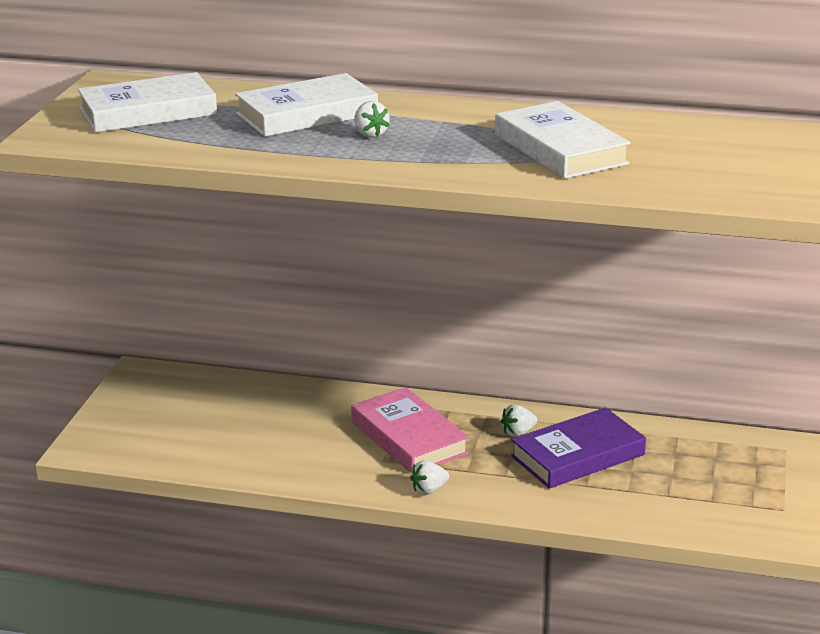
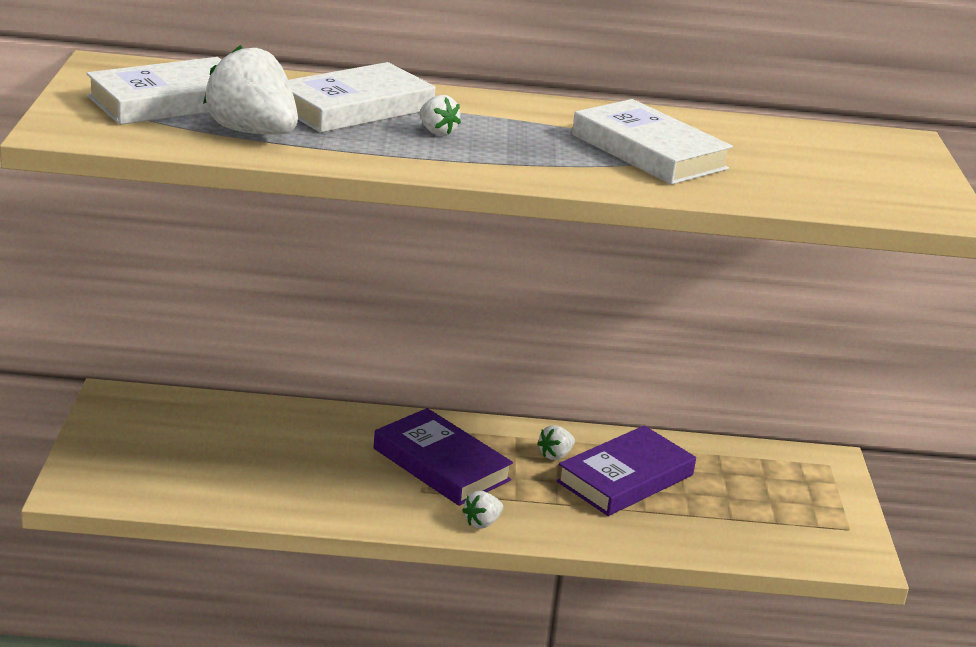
camera: 15 degrees left, 0 degrees up
(205, 137) = (252, 132): none -> white strawberry
(408, 438) = (441, 464): pink book -> purple book

